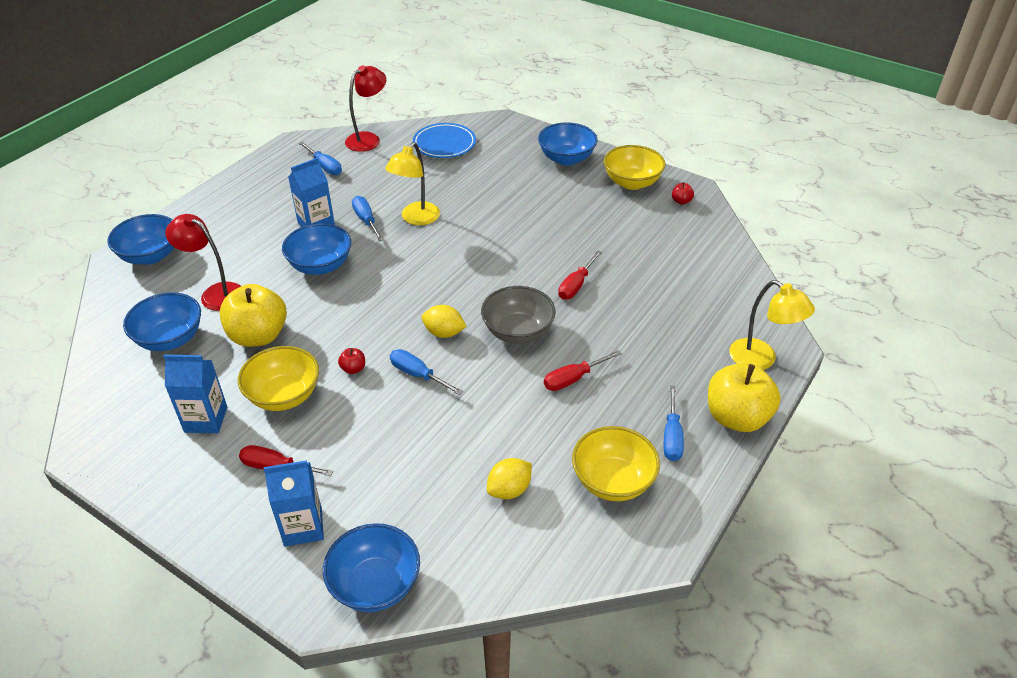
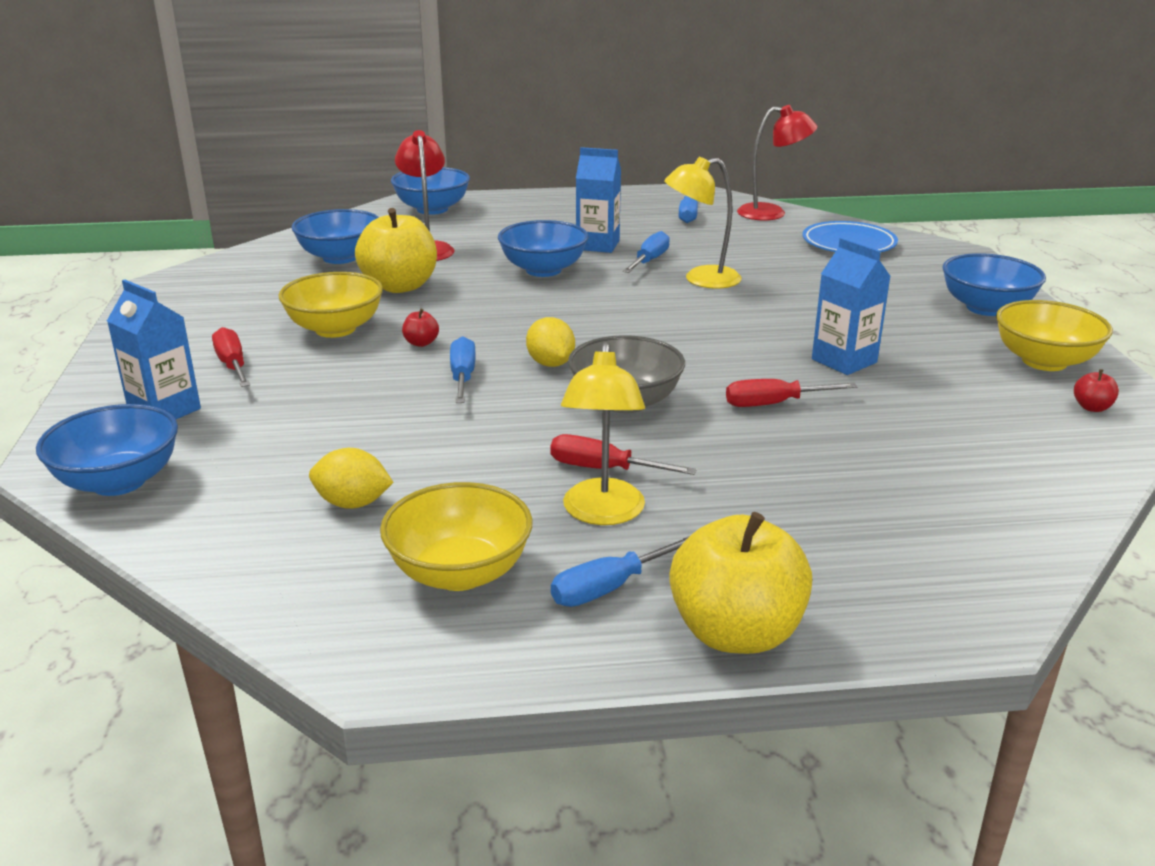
camera: 50 degrees right, 15 degrees down
(206, 419) = (257, 311): blue carton -> blue carton (844, 361)
(761, 360) = (899, 607): yellow lamp -> yellow lamp (602, 513)

